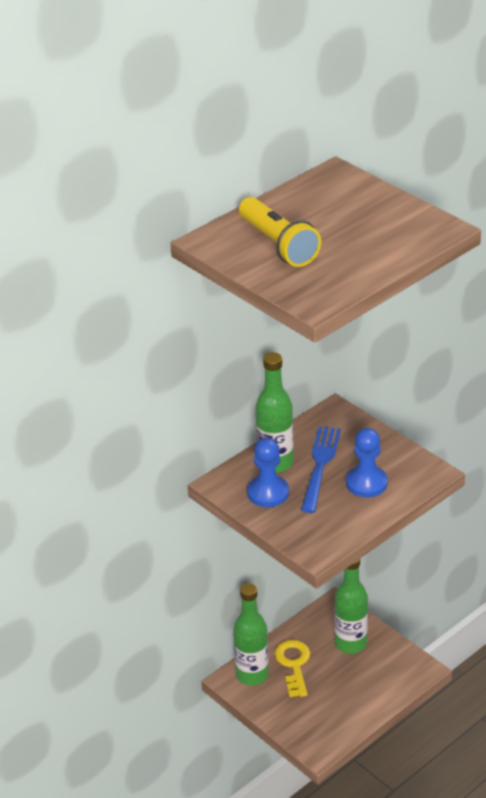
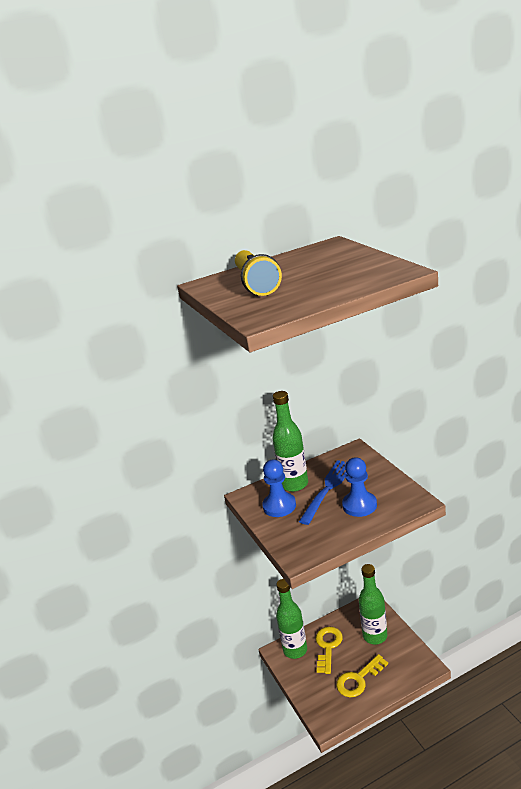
camera: 20 degrees right, 10 degrees down
(344, 697) = (358, 679): none -> yellow key

